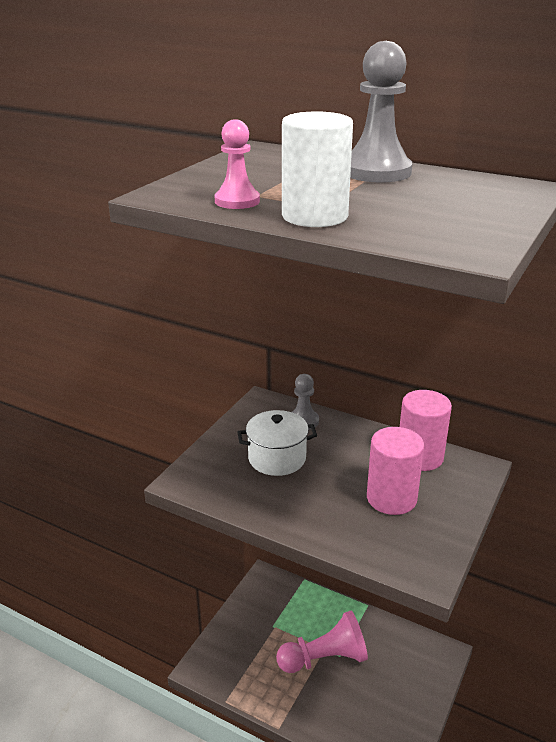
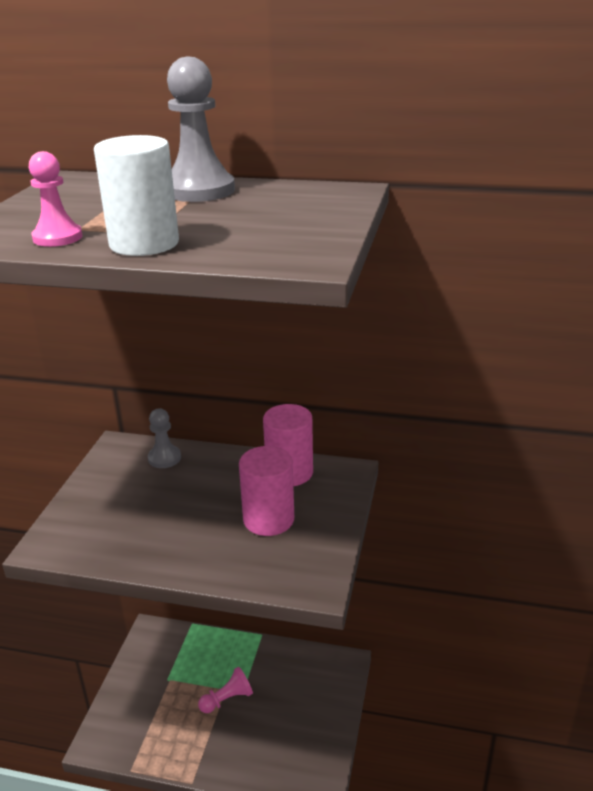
camera: 15 degrees left, 0 degrees up
(277, 458) = (143, 502): white pot -> none
(325, 658) = (227, 699): pink pawn -> pink pawn, size x0.59

